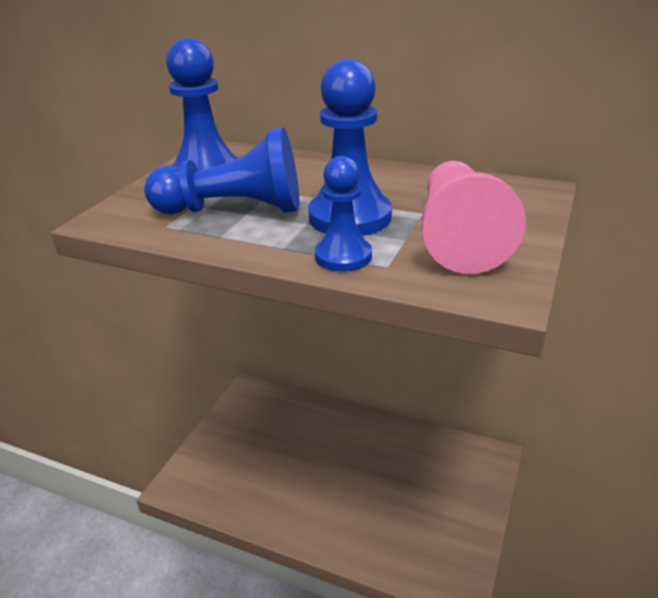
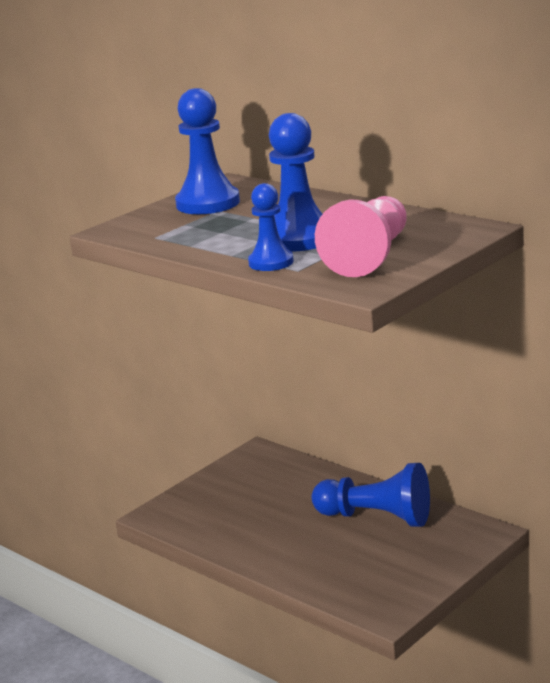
camera: 20 degrees right, 10 degrees down
(234, 210) = (213, 229): blue pawn -> blue pawn (376, 517)

